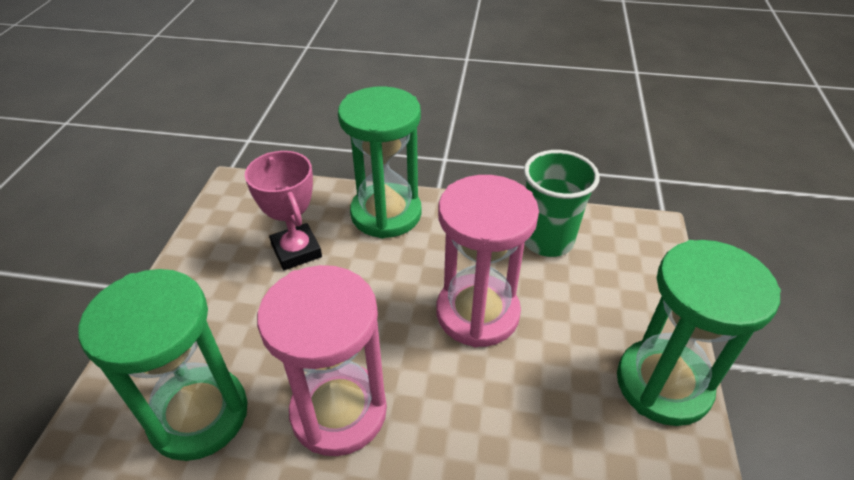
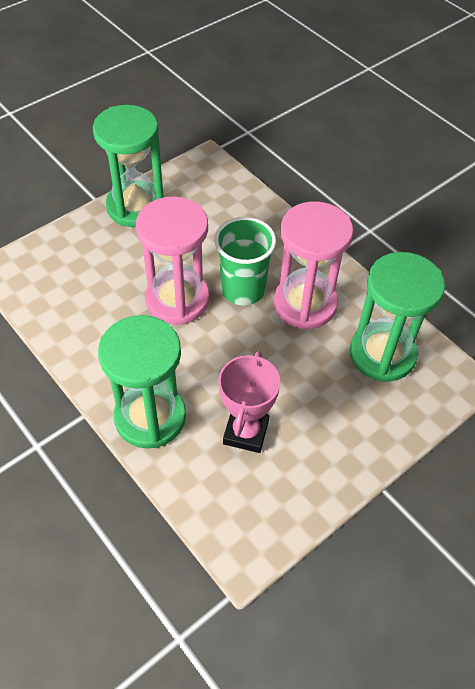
camera: 140 degrees left, 10 degrees up
(547, 240) = (74, 311): green cup -> green cup (243, 289)

